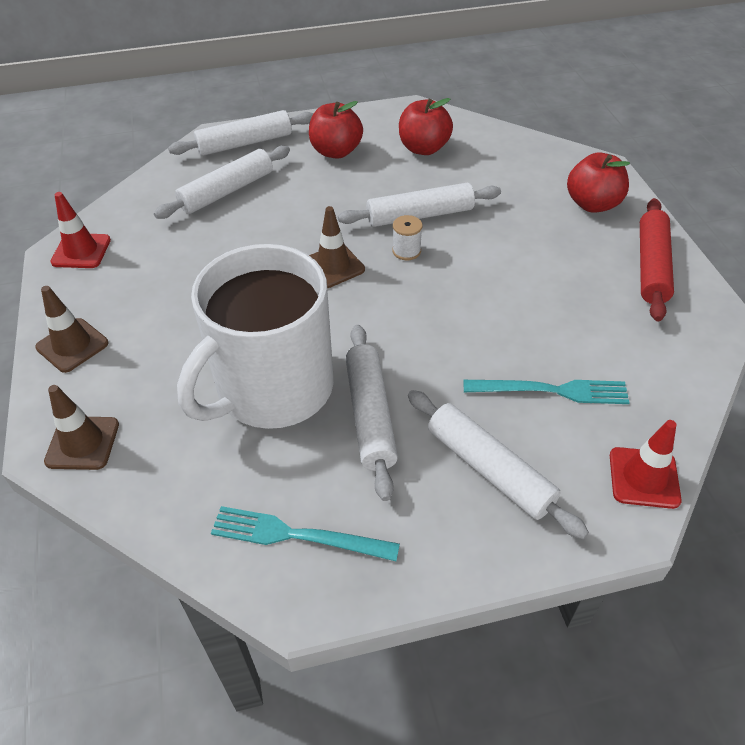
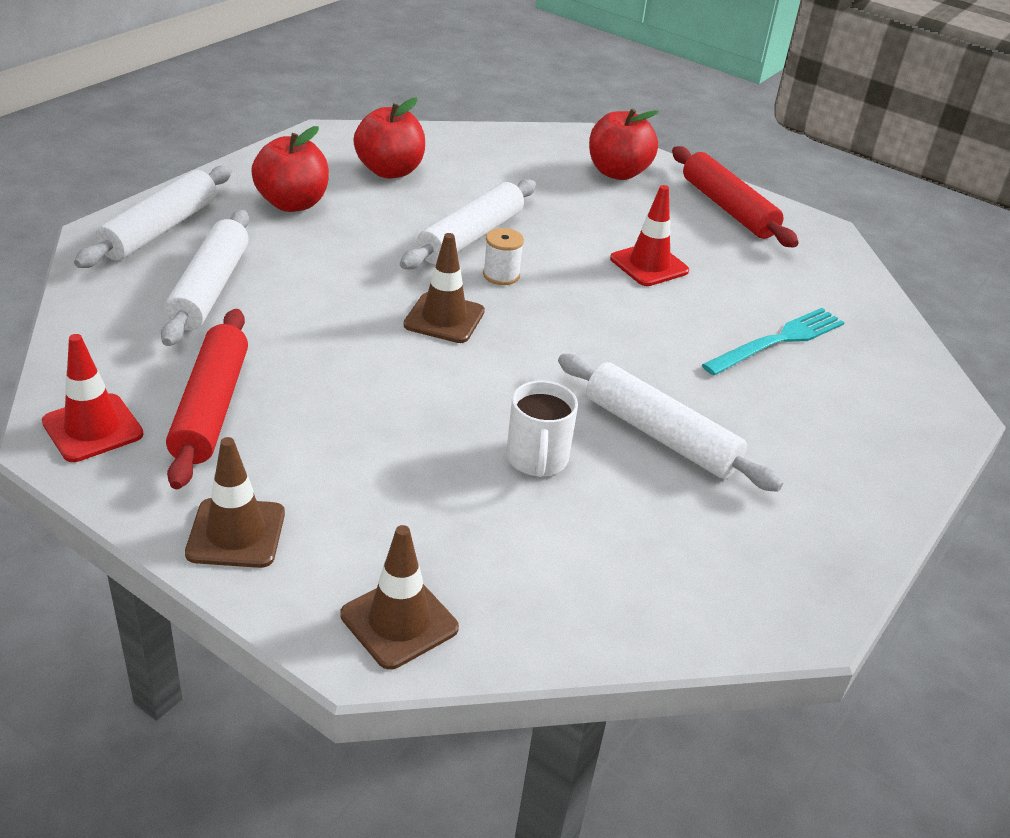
camera: 45 degrees left, 10 degrees down
(145, 266) = (211, 408): none -> red rolling pin
(273, 388) = (537, 459): white mug -> white mug, size x0.41
(297, 535) = (733, 570): turquoise fork -> none
(489, 469) = (811, 426): white rolling pin -> none
(644, 478) = (919, 374): red traffic cone -> red traffic cone (649, 265)

